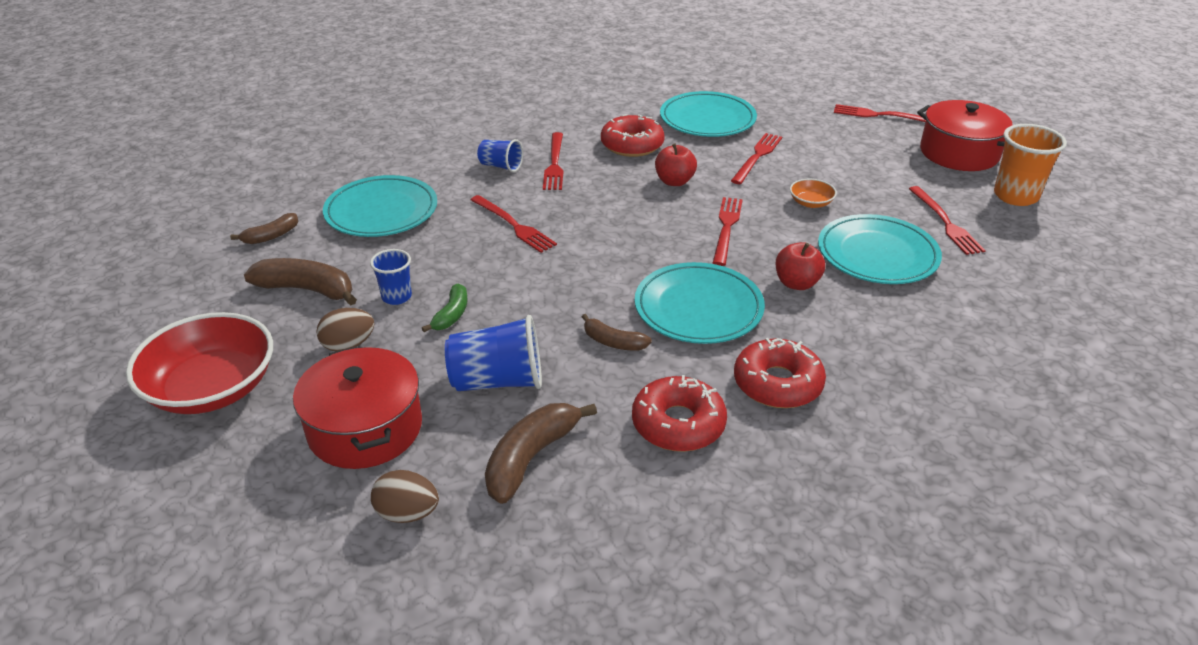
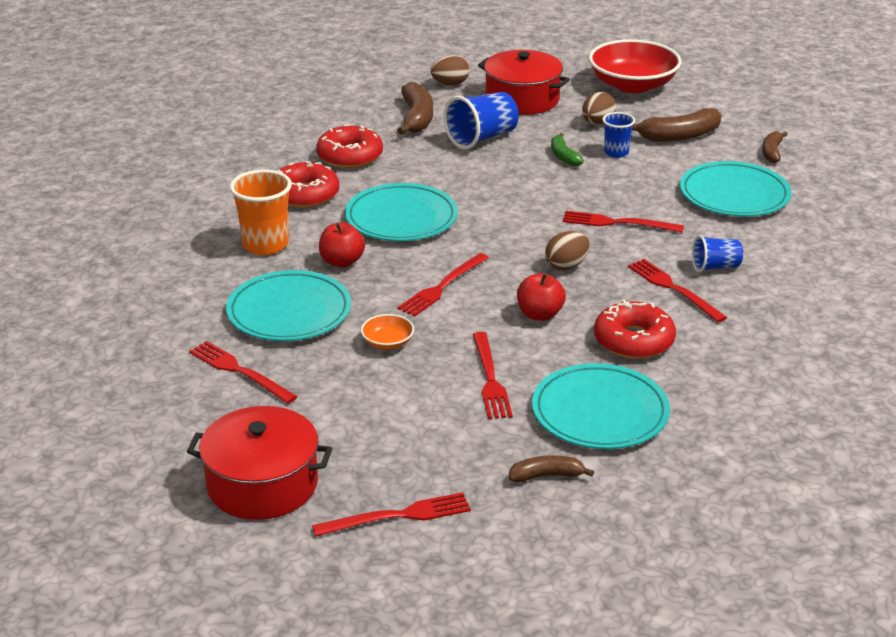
camera: 145 degrees right, 5 degrees down
(607, 207) = (566, 266): none -> brown egg
(613, 342) = (437, 179): brown banana -> brown banana (547, 476)
(726, 228) = (442, 286): red fork -> red fork turned 60 degrees clockwise
(1015, 196) = (173, 438): orange cup -> orange cup (265, 245)

